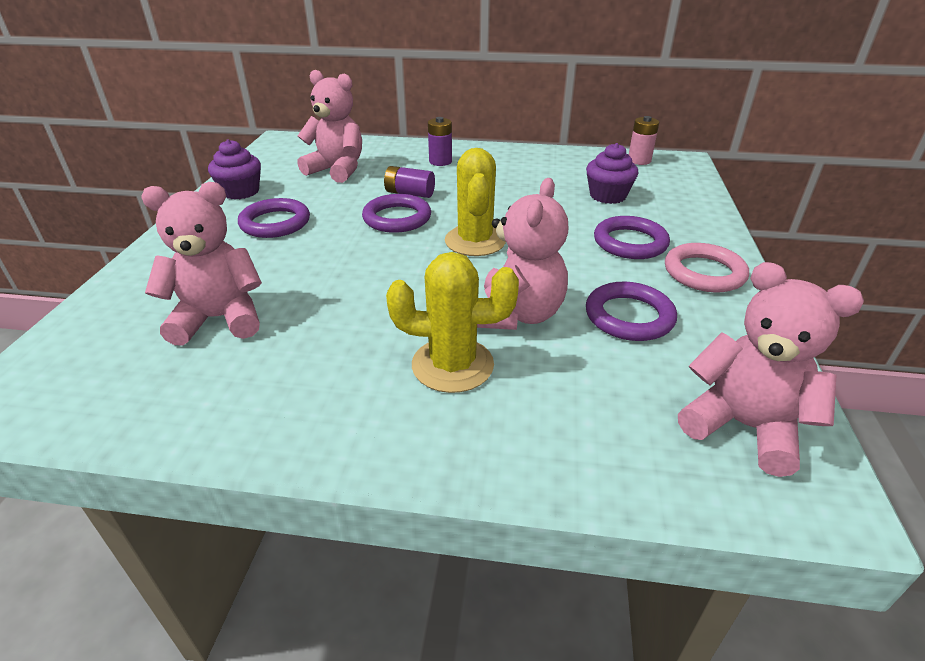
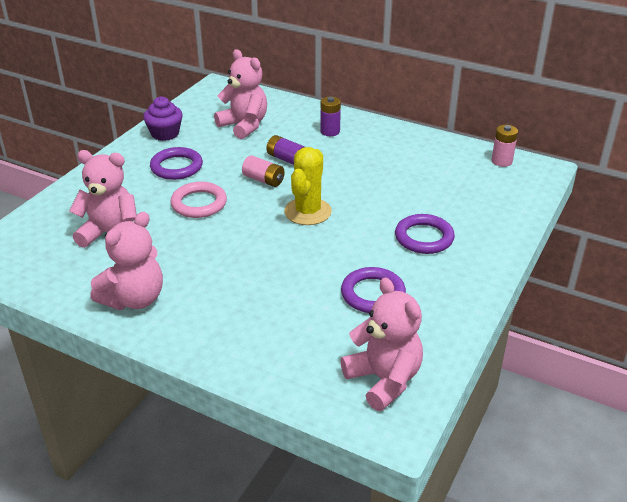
camera: 20 degrees right, 0 degrees up
(397, 218) = (263, 180): purple ring -> pink battery
(452, 365) = (233, 298): yellow cactus -> none
(517, 315) = (297, 275): pink teddy bear -> pink teddy bear (134, 299)
(607, 196) = (442, 192): purple cupcake -> none
(704, 273) = (459, 274): pink ring -> pink ring (199, 203)

